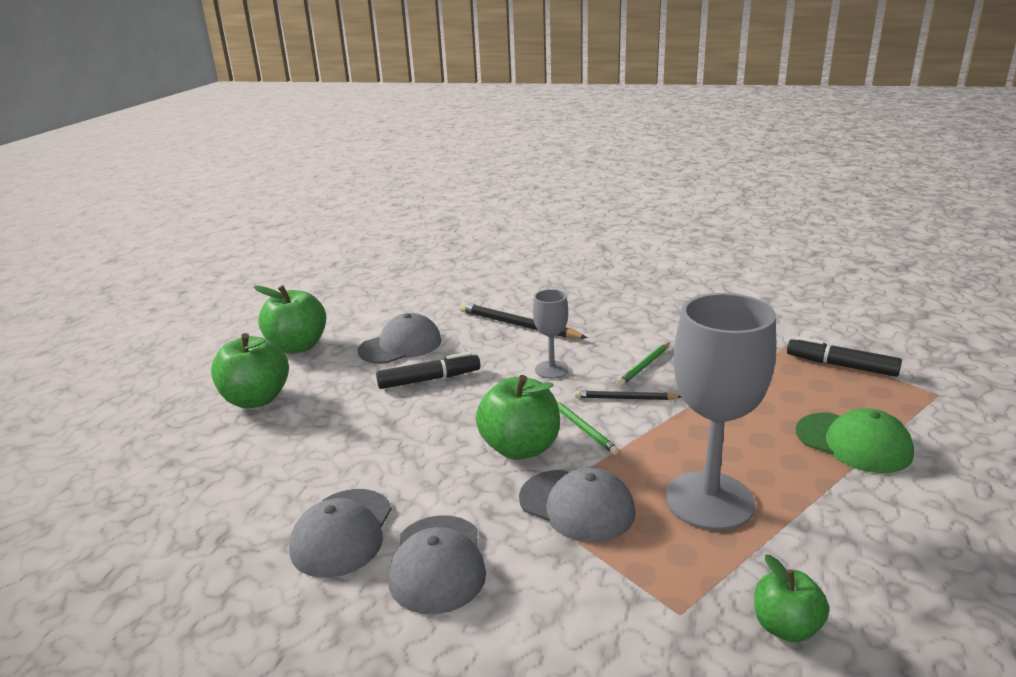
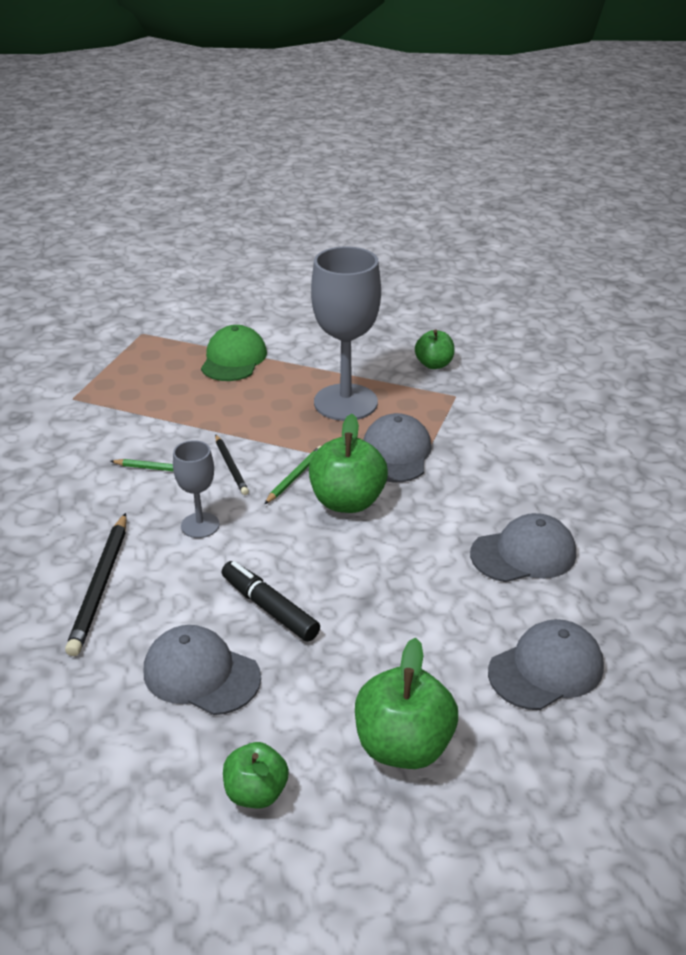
camera: 120 degrees left, 10 degrees up
(298, 346) = (256, 792): green apple -> green apple, size x0.61
(437, 563) = (506, 494): grey cap -> grey cap (546, 669)
(841, 366) = (113, 372): black marker -> none

